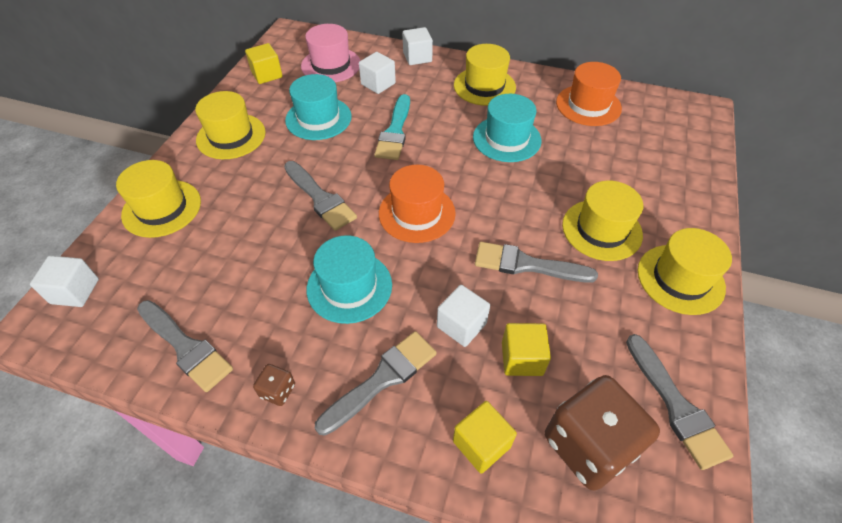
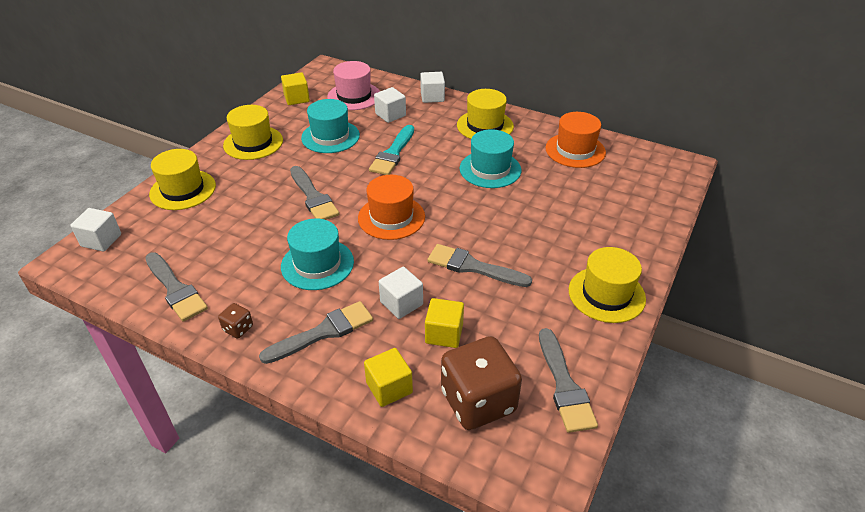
camera: 10 degrees right, 10 degrees down
(601, 230) = (549, 249): yellow hat -> none

